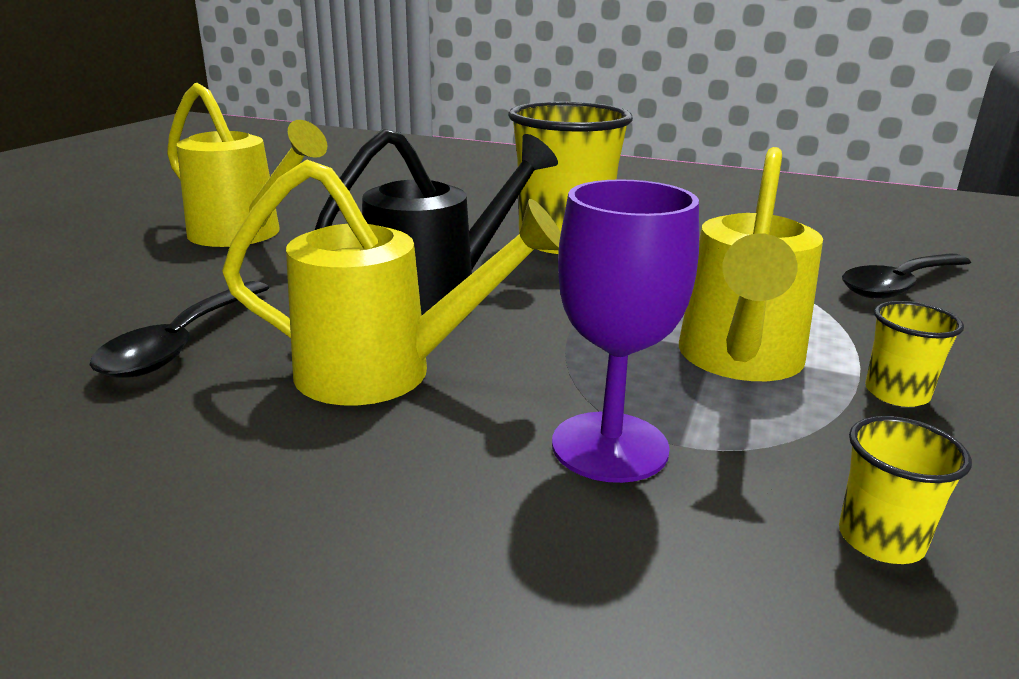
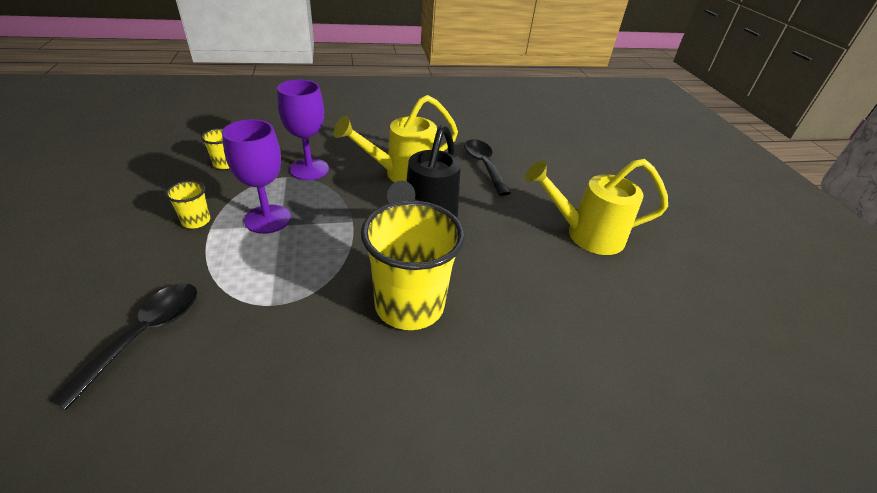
camera: 145 degrees right, 15 degrees up
(738, 362) = (267, 219): yellow watering can -> purple goblet

